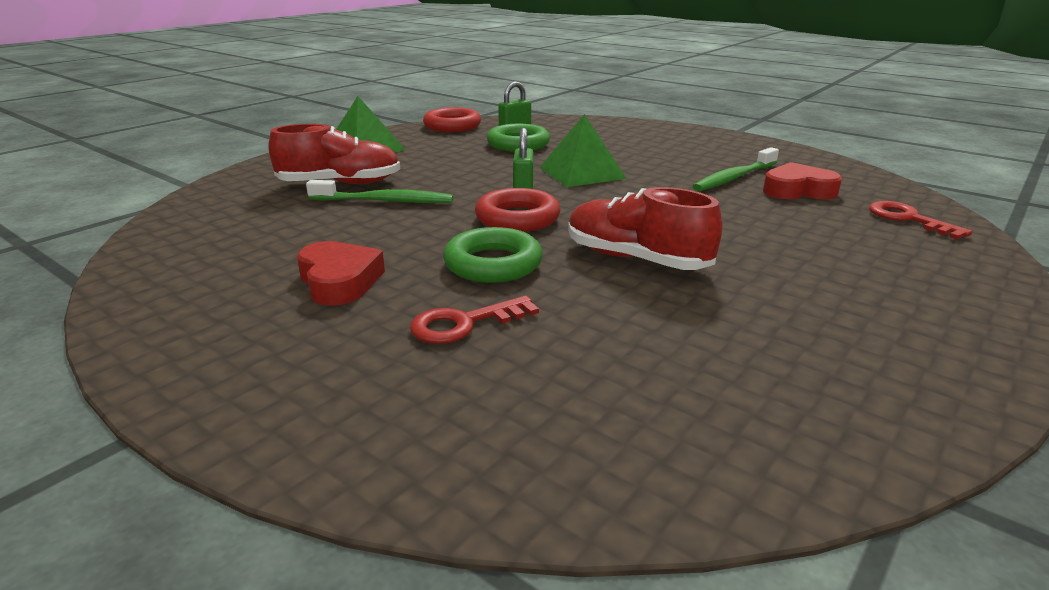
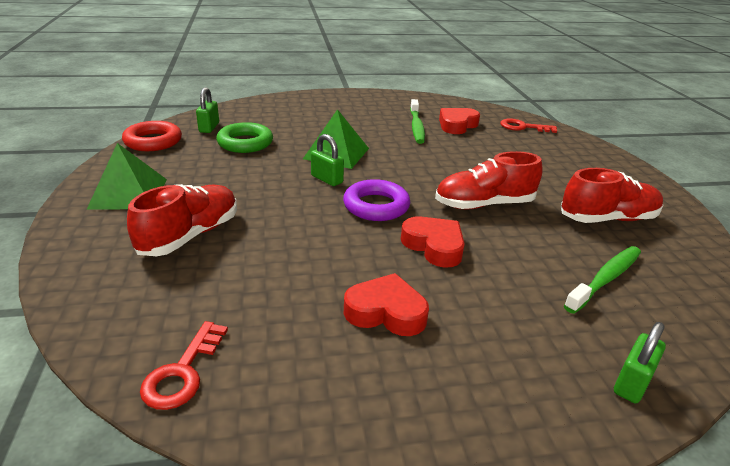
camera: 50 degrees left, 5 degrees up
(384, 201) = (264, 234): green toothbrush -> green toothbrush (605, 279)
(391, 453) = (632, 383): none -> green padlock
(464, 323) = (504, 293): red key -> red key (183, 372)
(493, 264) = (434, 246): green ring -> red heart
(517, 218) = (376, 206): red ring -> purple ring
(784, 339) = (607, 219): none -> red shoe

